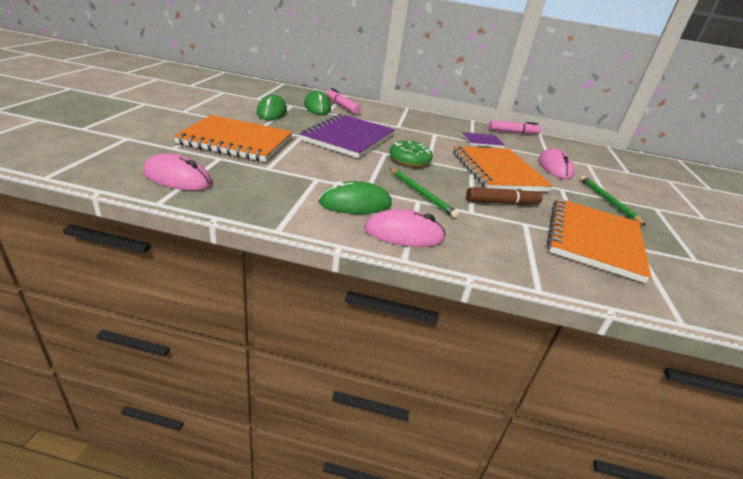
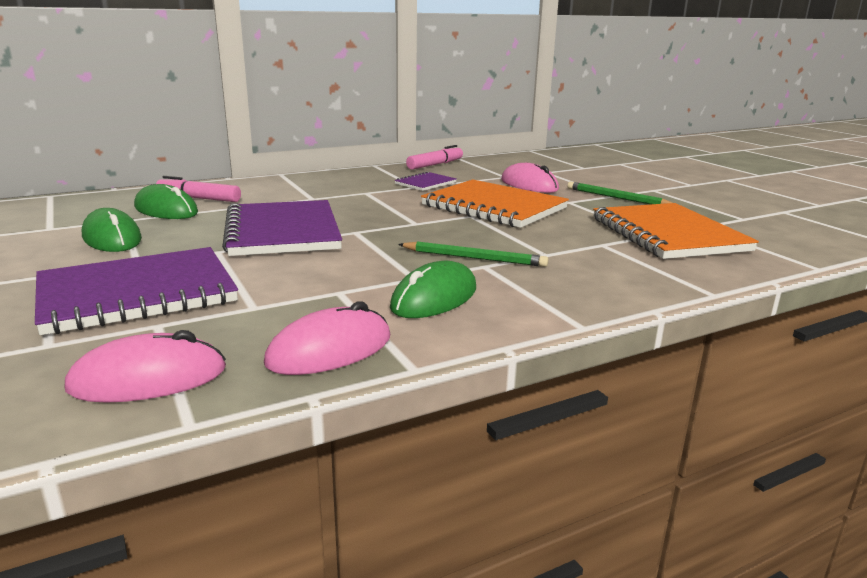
camera: 35 degrees left, 10 degrees down
(236, 141) = (137, 294): orange notebook -> purple notebook
(404, 234) = (536, 303): pink mouse -> pink mouse (330, 350)
(409, 160) = (396, 229): green donut -> none
(502, 203) = (552, 234): brown marker -> none

